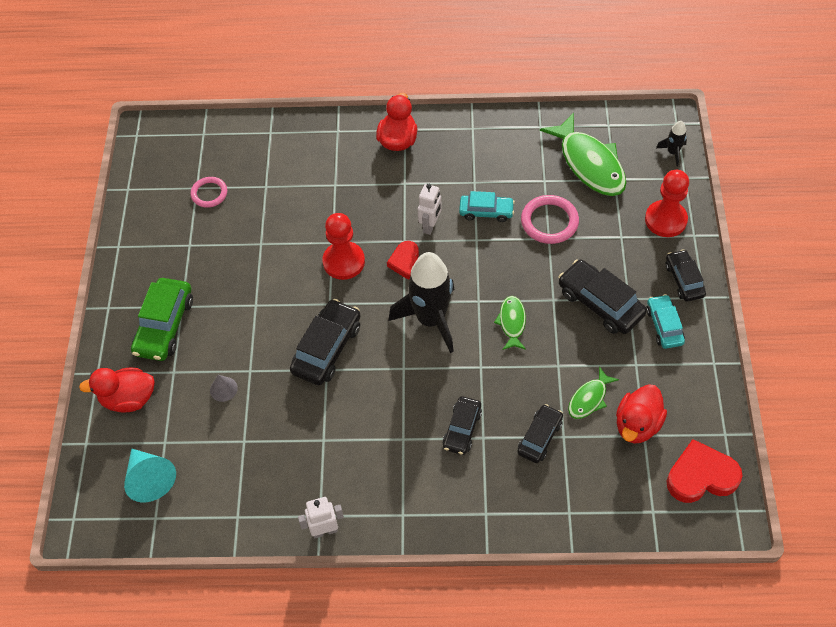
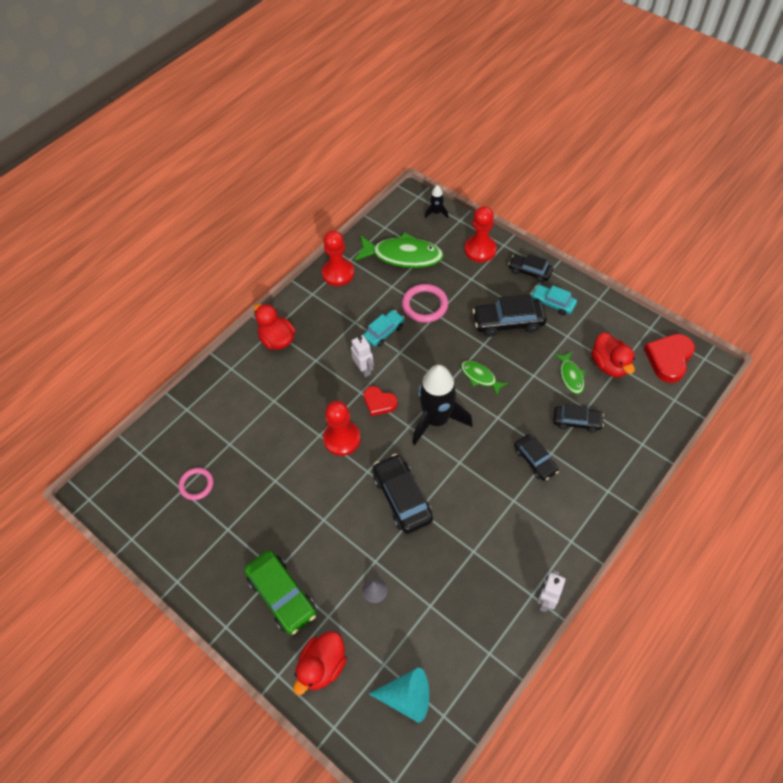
camera: 50 degrees left, 0 degrees up
(515, 130) = (338, 273): none -> red pawn
(540, 437) = (576, 421): black car -> black car turned 120 degrees clockwise

